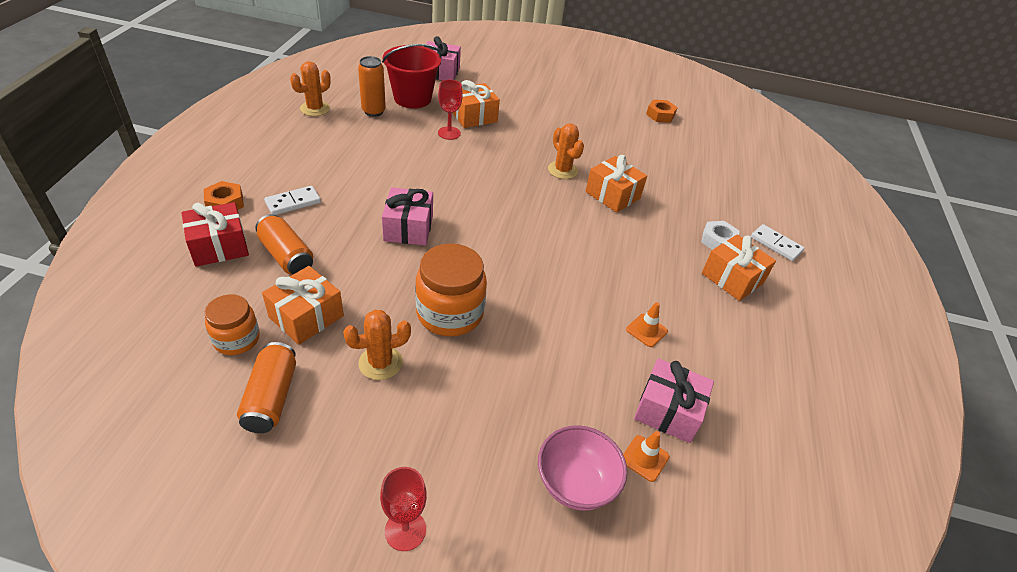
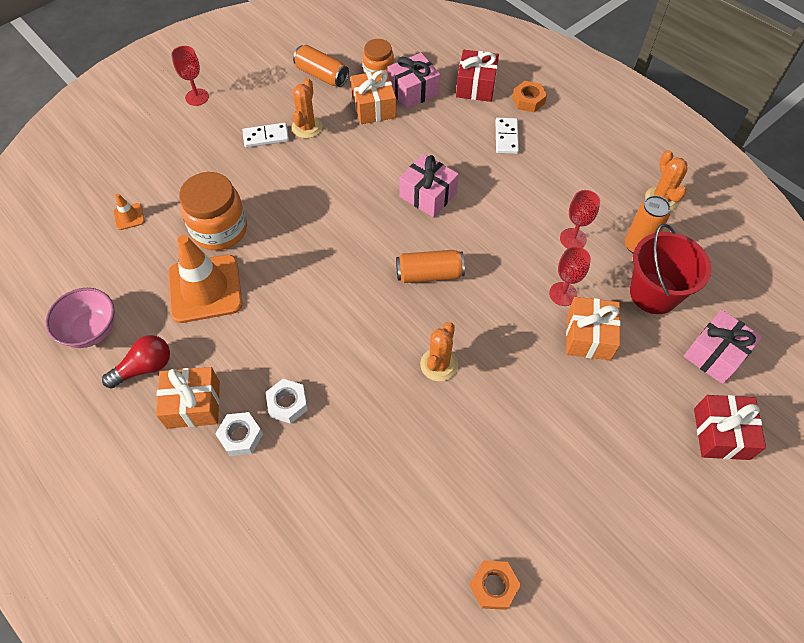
camera: 130 degrees right, 15 degrees up
(286, 256) = (442, 115): orange can -> orange can (429, 274)
(392, 139) = (573, 239): none -> red goblet
(450, 313) = (319, 178): orange jar -> orange jar (219, 229)
(492, 65) = (721, 434): none -> red gift
(562, 170) = (439, 364): orange cactus -> orange cactus turned 75 degrees counterclockwise
(575, 483) = (150, 174): pink bowl -> pink bowl (91, 330)
(612, 195) = (370, 386): orange gift -> none
(646, 330) = (205, 289): orange traffic cone -> orange traffic cone, size x2.34
(668, 411) = (141, 252): pink gift -> pink gift (413, 91)
(671, 229) = (287, 403): none -> white nut
(747, 326) = (144, 367): none -> red light bulb
(776, 244) = (192, 495): white domino -> white domino (266, 137)

